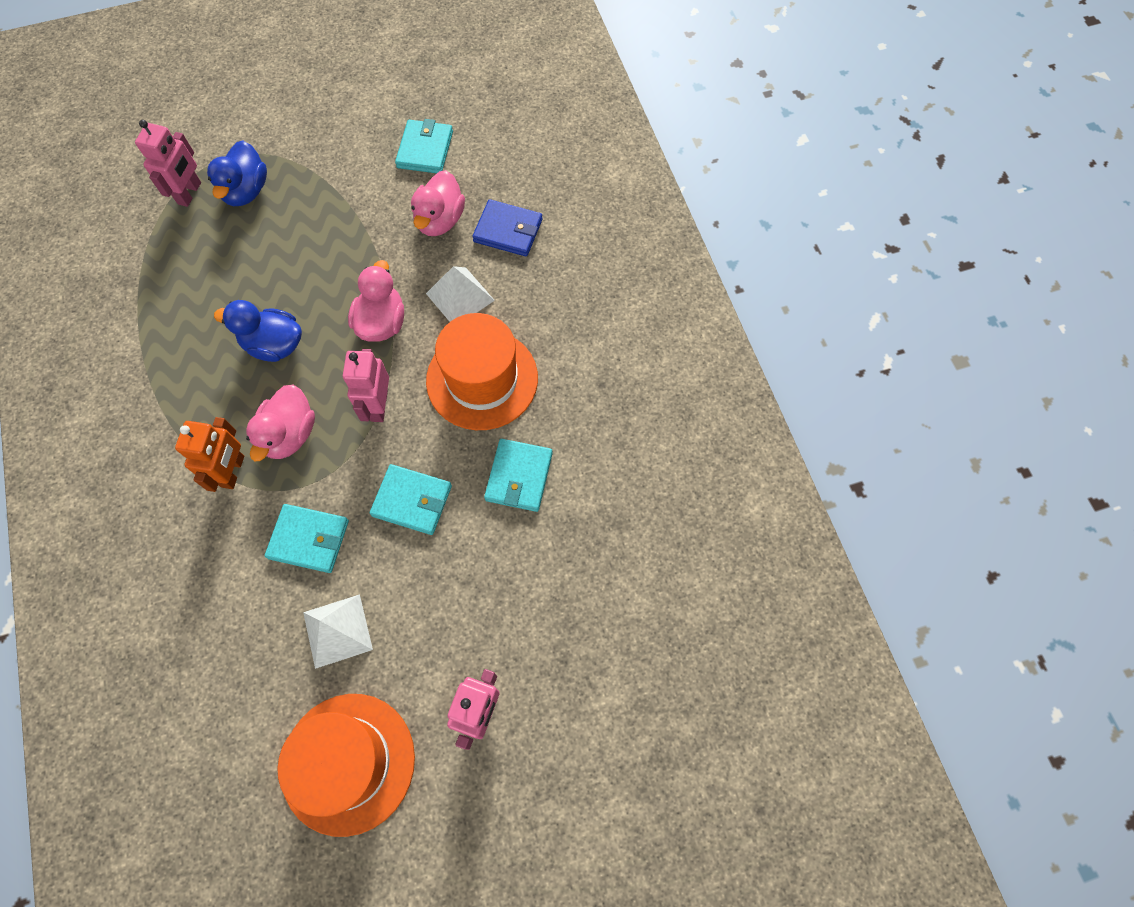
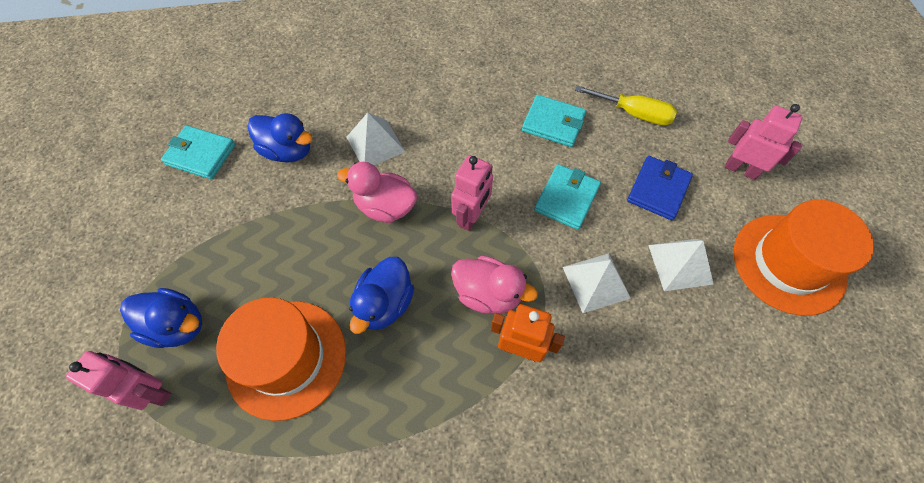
camera: 80 degrees left, 5 degrees down
(309, 539) = (596, 282): turquoise wallet -> white pyramid
(378, 406) = (471, 216): pink robot -> pink robot turned 75 degrees counterclockwise
(440, 220) = (288, 151): pink duck -> blue duck
(482, 379) = (461, 137): orange hat -> orange hat (286, 358)
(508, 230) = (318, 102): blue wallet -> blue wallet (658, 189)
(550, 573) = (634, 113): none -> yellow screwdriver

